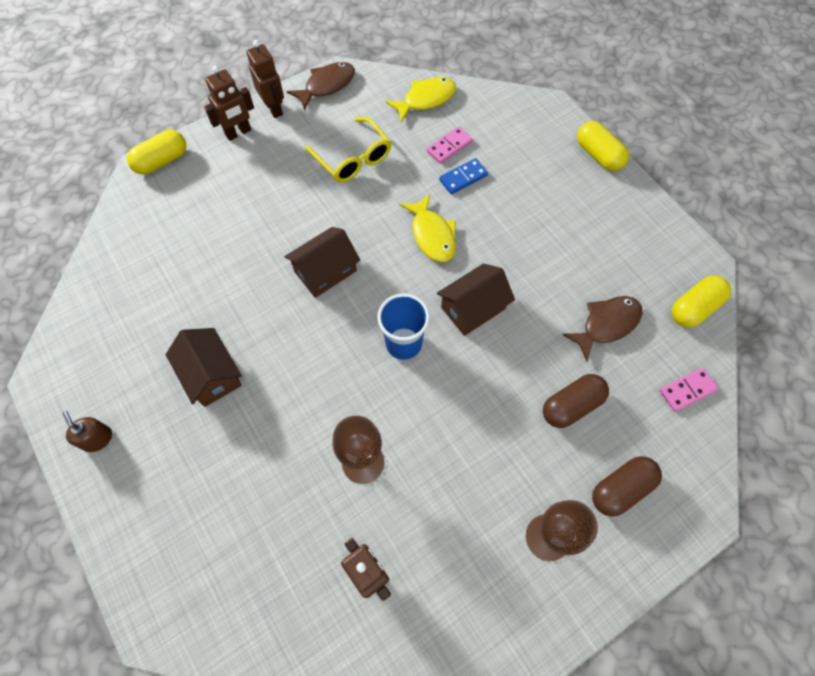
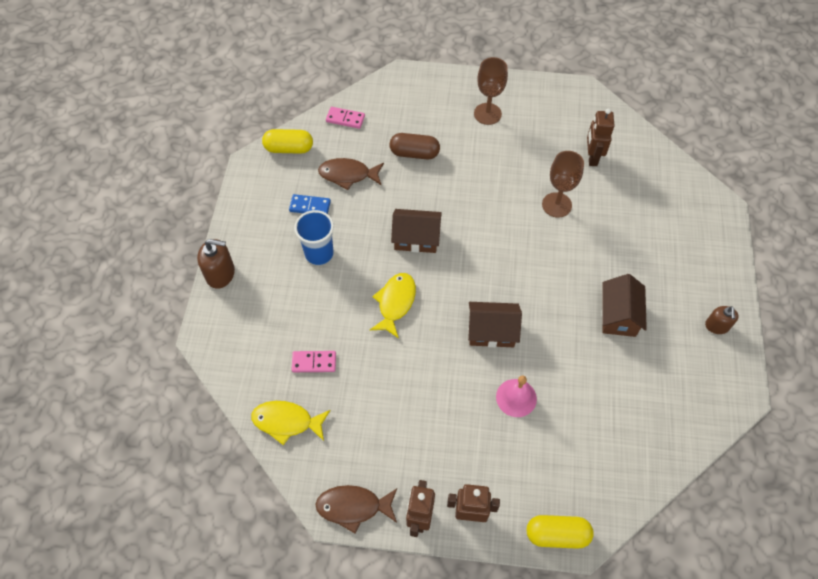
camera: 140 degrees left, 5 degrees down
(261, 231) = (516, 397): none -> pink bell
(352, 158) = (395, 410): yellow glasses -> none
(403, 343) = (479, 248): blue cup -> blue cup (319, 253)
(463, 178) = (331, 329): blue domino -> blue domino (310, 206)
(598, 155) = (220, 274): yellow capsule -> brown soap dispenser
(621, 489) = (430, 107): brown capsule -> none

